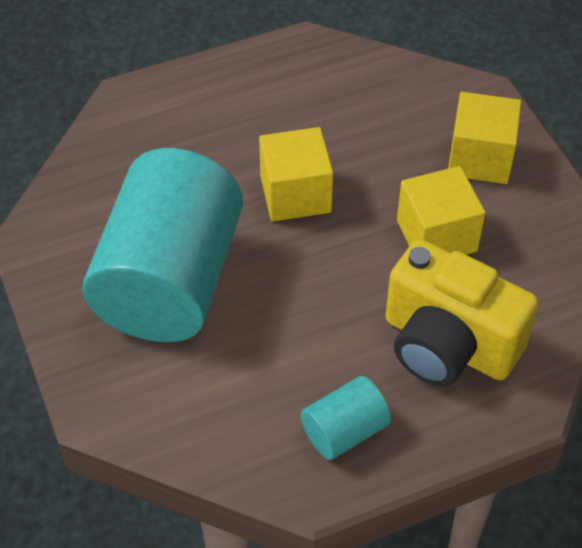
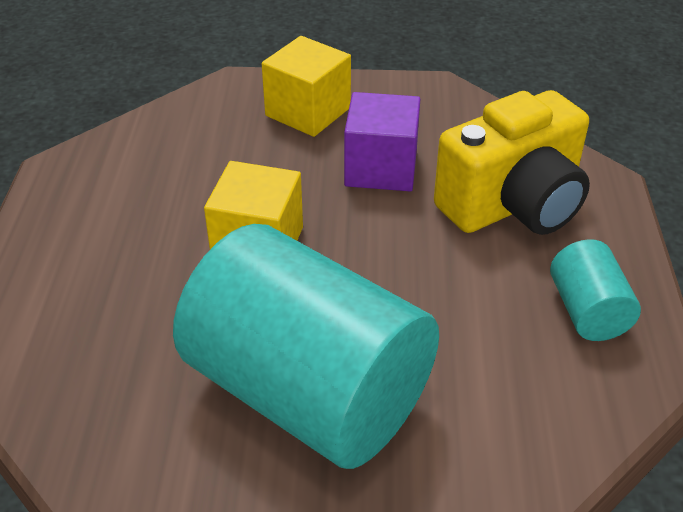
camera: 65 degrees left, 10 degrees down
(436, 236) = (381, 168): yellow cube -> purple cube

